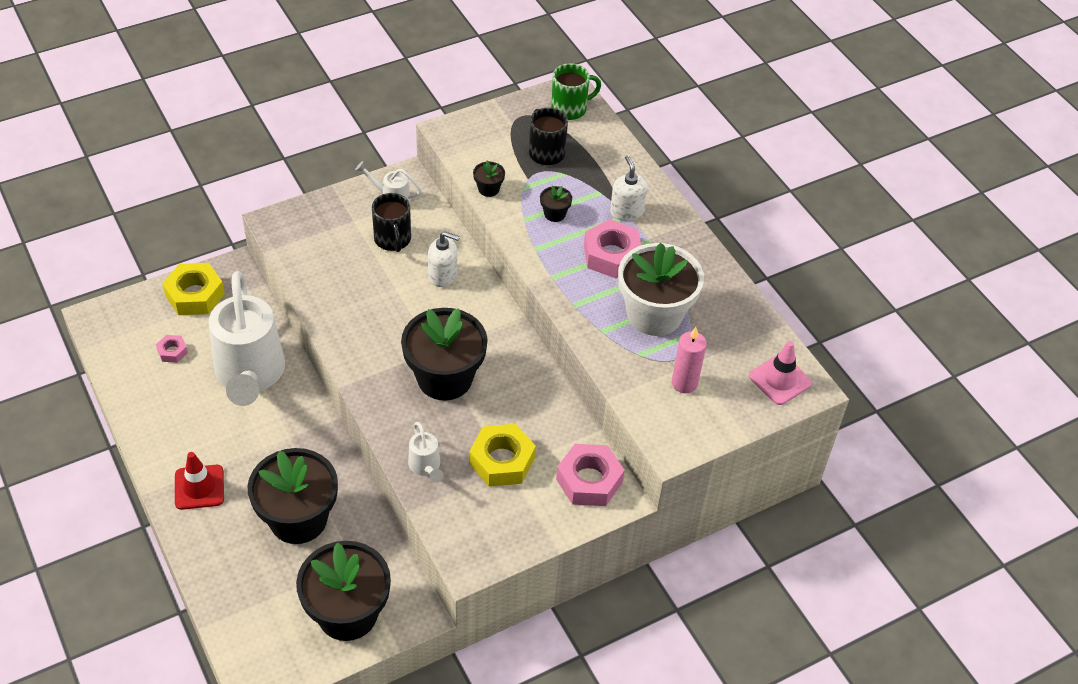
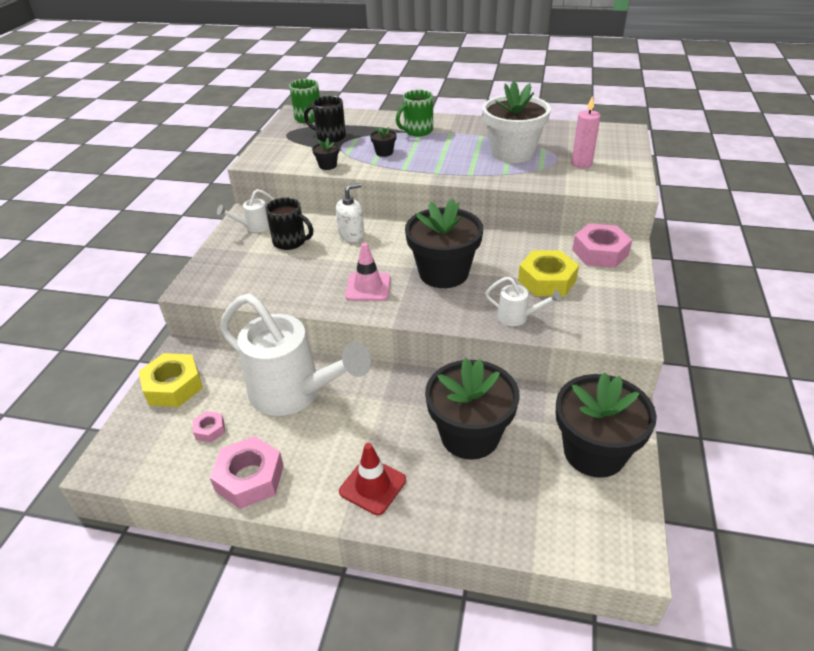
camera: 45 degrees left, 10 degrees down
(611, 255) = (445, 148): pink nut -> pink nut (249, 478)
(626, 211) = (417, 131): white soap dispenser -> green mug
(780, 380) = (611, 136): pink traffic cone -> pink traffic cone (368, 287)

